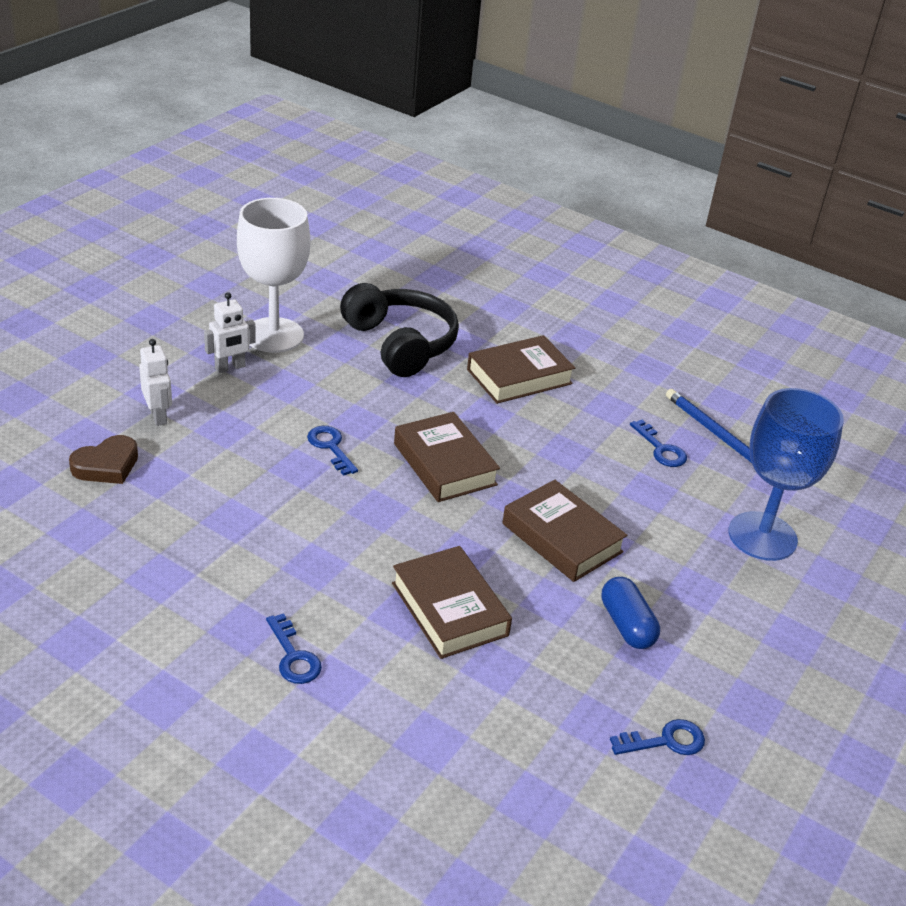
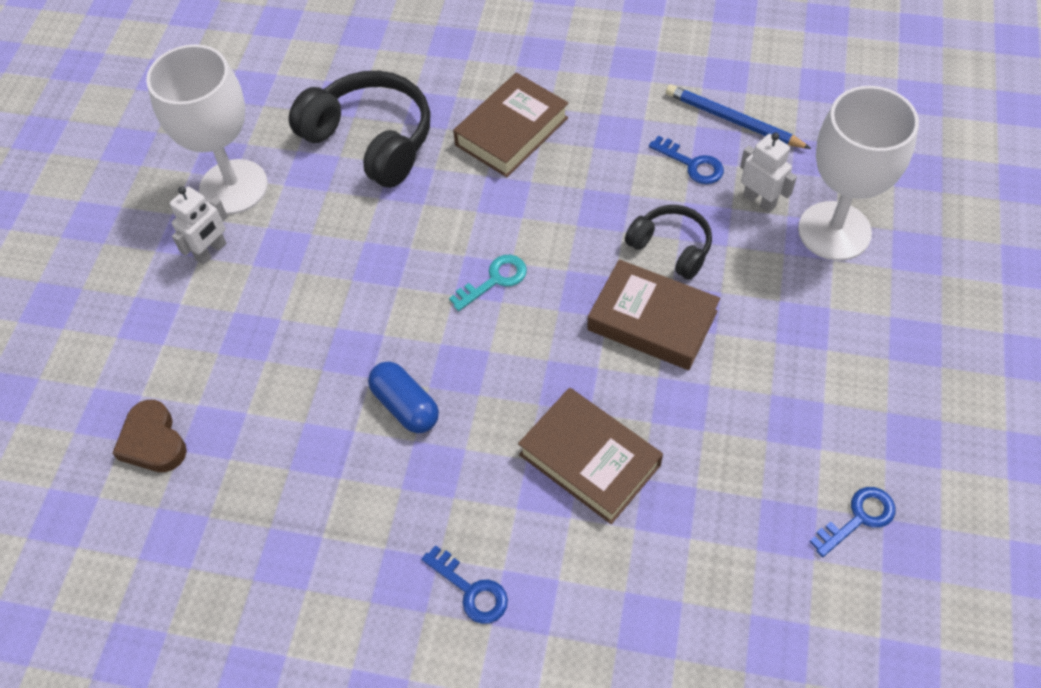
camera: 15 degrees left, 20 degrees up
(107, 465) = (153, 441): brown heart -> brown heart turned 120 degrees clockwise
(158, 416) = (171, 351): white robot -> white robot (759, 201)
(330, 447) = (371, 310): blue key -> none
(444, 464) = (495, 280): brown book -> turquoise key
(609, 496) = (671, 247): none -> black headphones
(627, 625) = (761, 399): blue capsule -> blue capsule (405, 406)
(762, 536) = (834, 231): blue goblet -> white goblet

